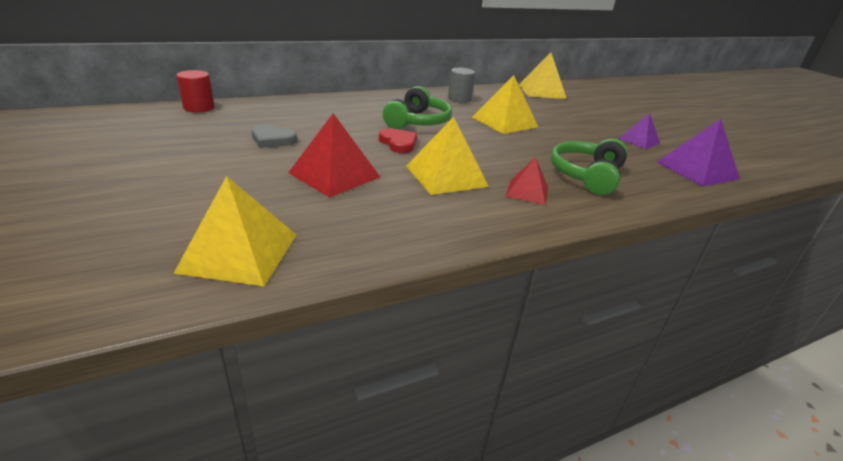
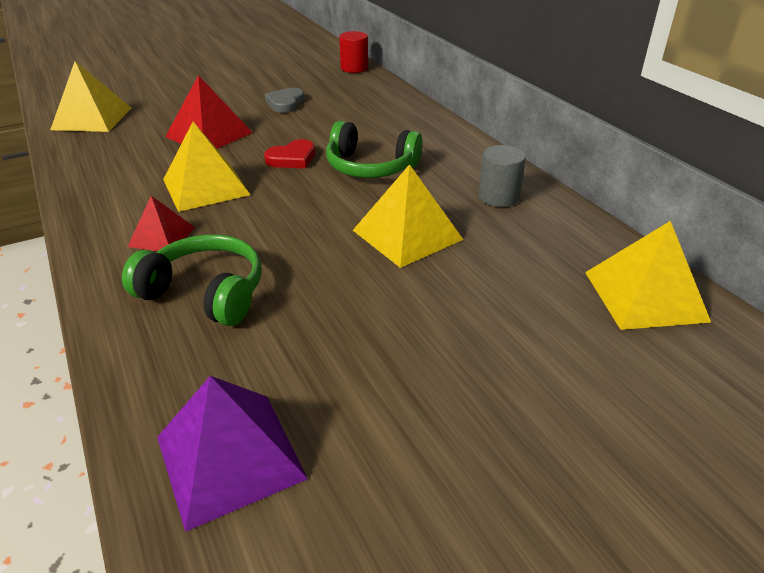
camera: 90 degrees right, 5 degrees up
(639, 141) = (378, 399): purple pyramid -> none

